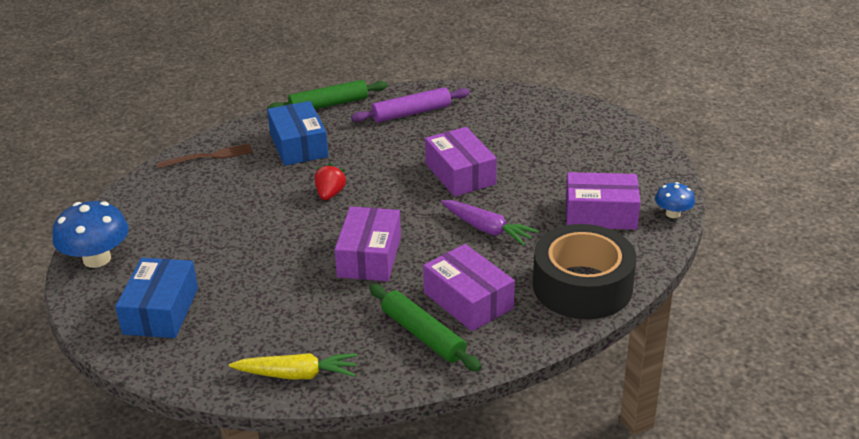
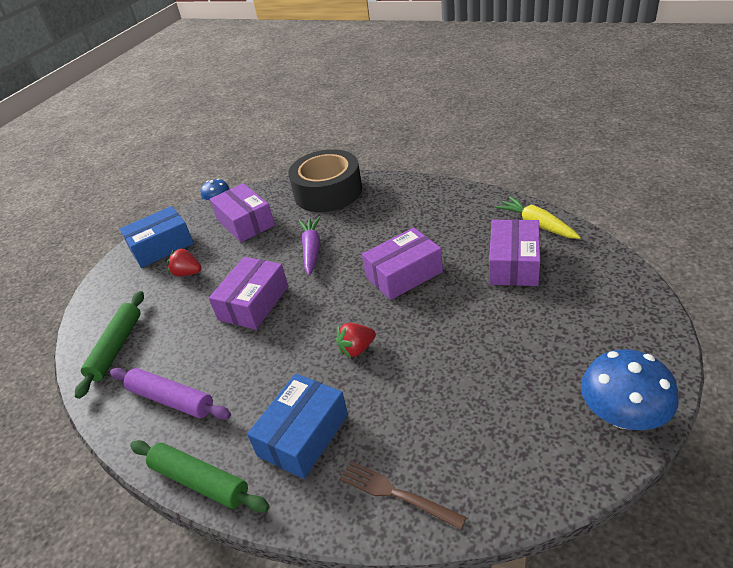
camera: 125 degrees left, 5 degrees up
(160, 311) = (595, 319): blue box -> blue box (161, 246)
(423, 335) = (441, 210): green rolling pin -> green rolling pin (116, 347)
(468, 300) = (391, 215): purple box -> purple box (514, 264)
(558, 159) = (187, 273): none -> red strawberry

